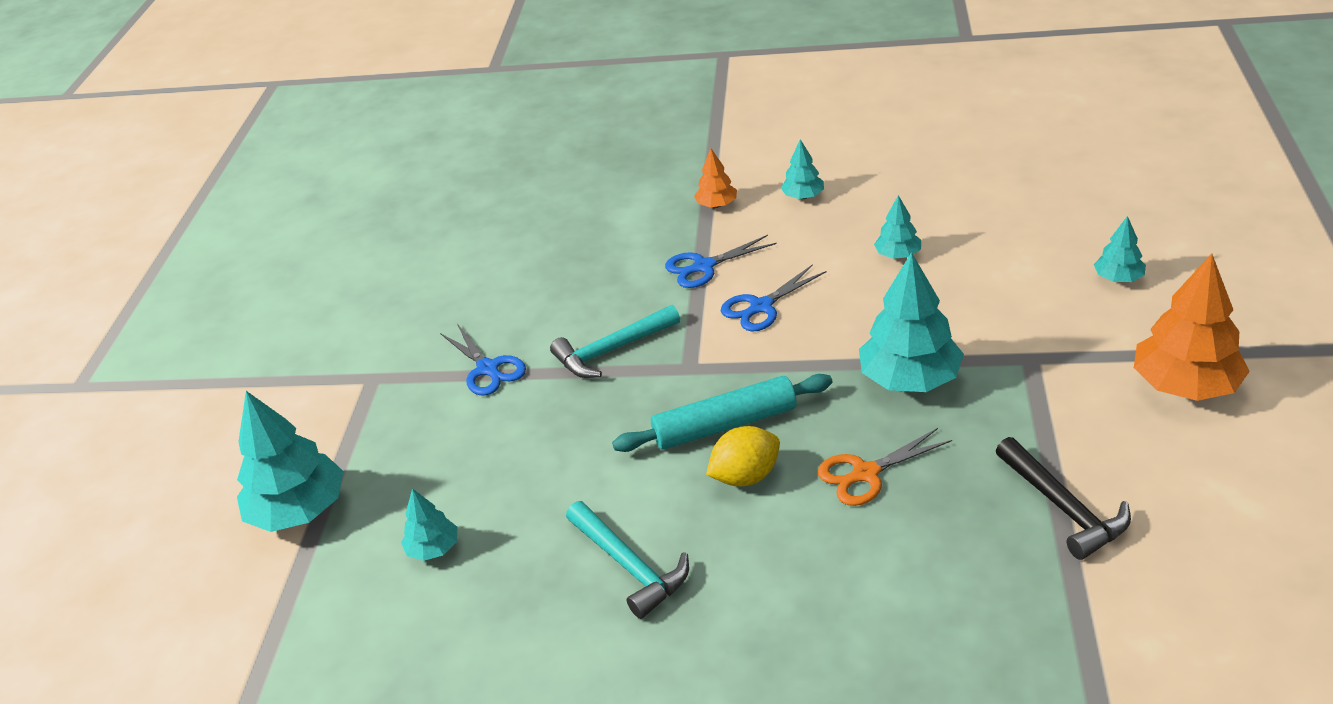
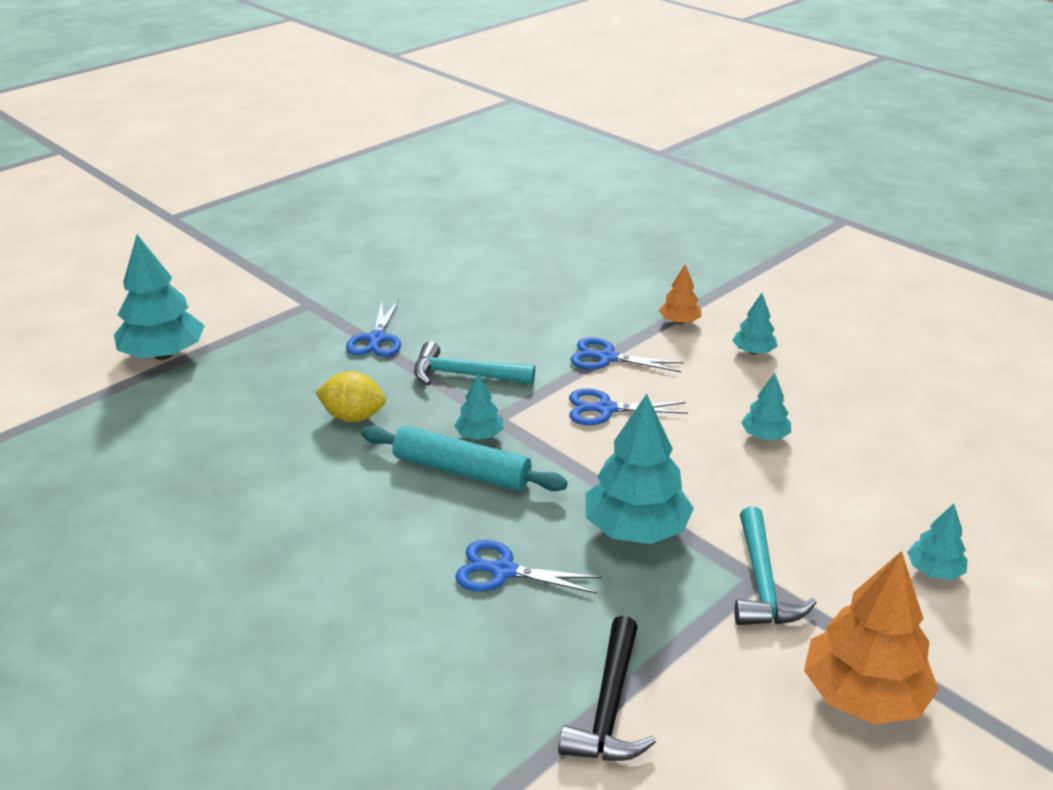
camera: 35 degrees right, 5 degrees down
(433, 548) = (191, 425): turquoise tree -> turquoise tree (479, 435)
(630, 566) = (271, 517): turquoise hammer -> turquoise hammer (762, 583)
(745, 476) = (423, 513): yellow lemon -> yellow lemon (353, 417)
(865, 474) = (502, 571): orange scissors -> blue scissors

